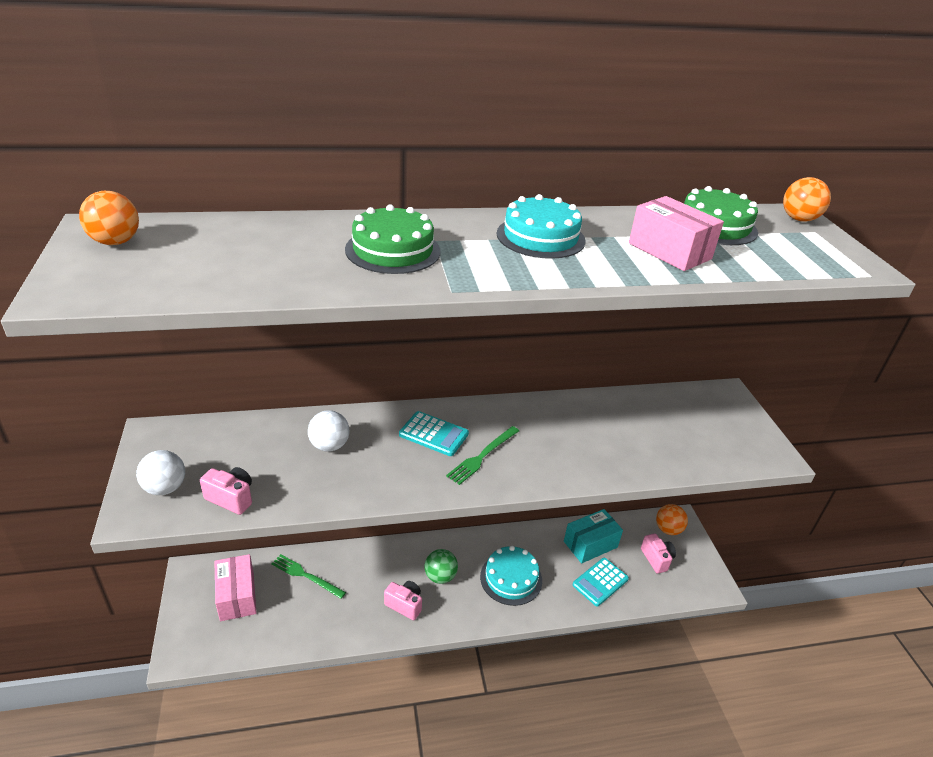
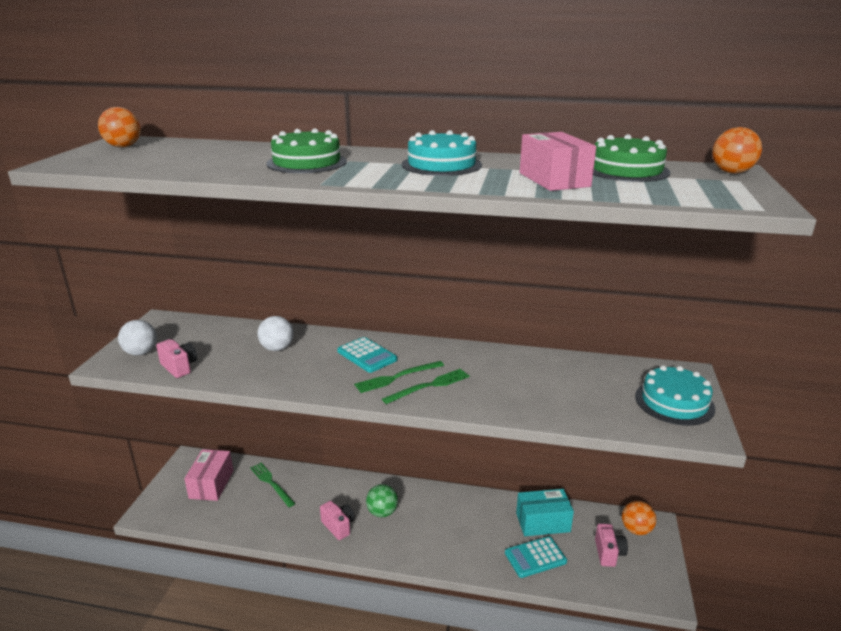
camera: 25 degrees right, 10 degrees down
(511, 578) = (446, 531): turquoise cake -> turquoise cake (674, 402)
(520, 459) = (429, 386): none -> green fork

